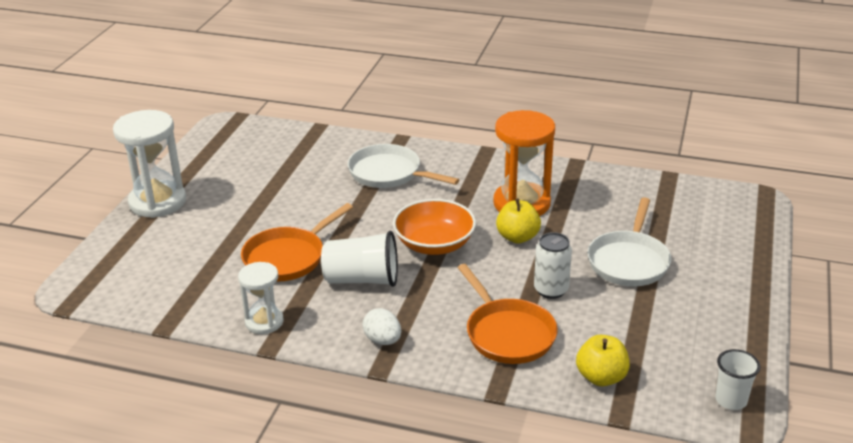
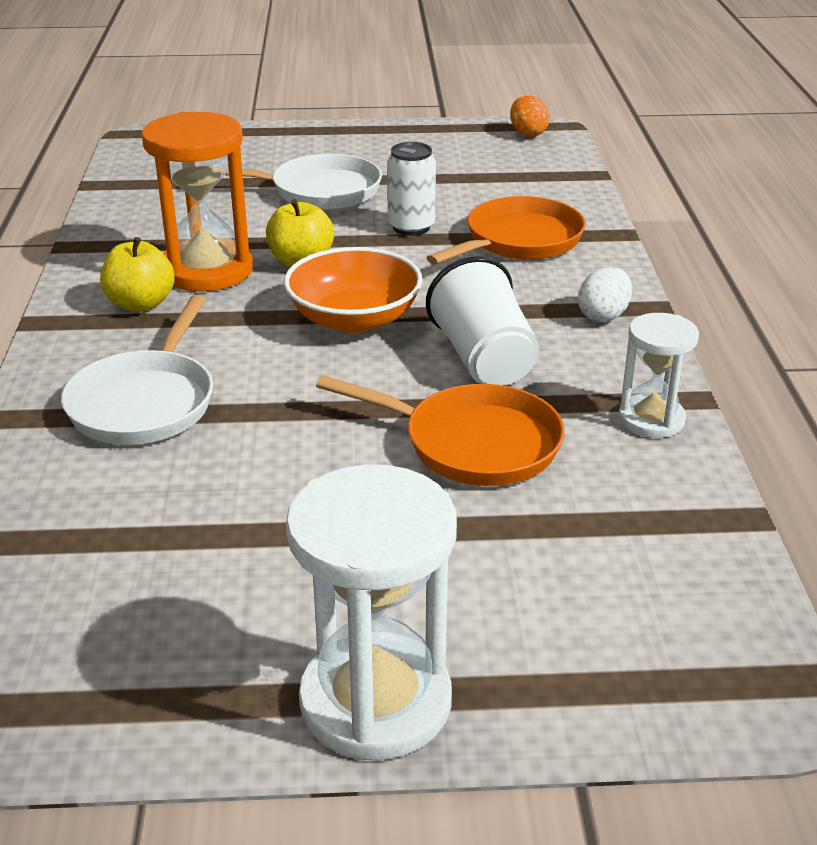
camera: 110 degrees left, 0 degrees up
(601, 377) = (549, 187): yellow apple -> yellow apple (140, 304)
(731, 400) = (528, 133): white cup -> orange egg

